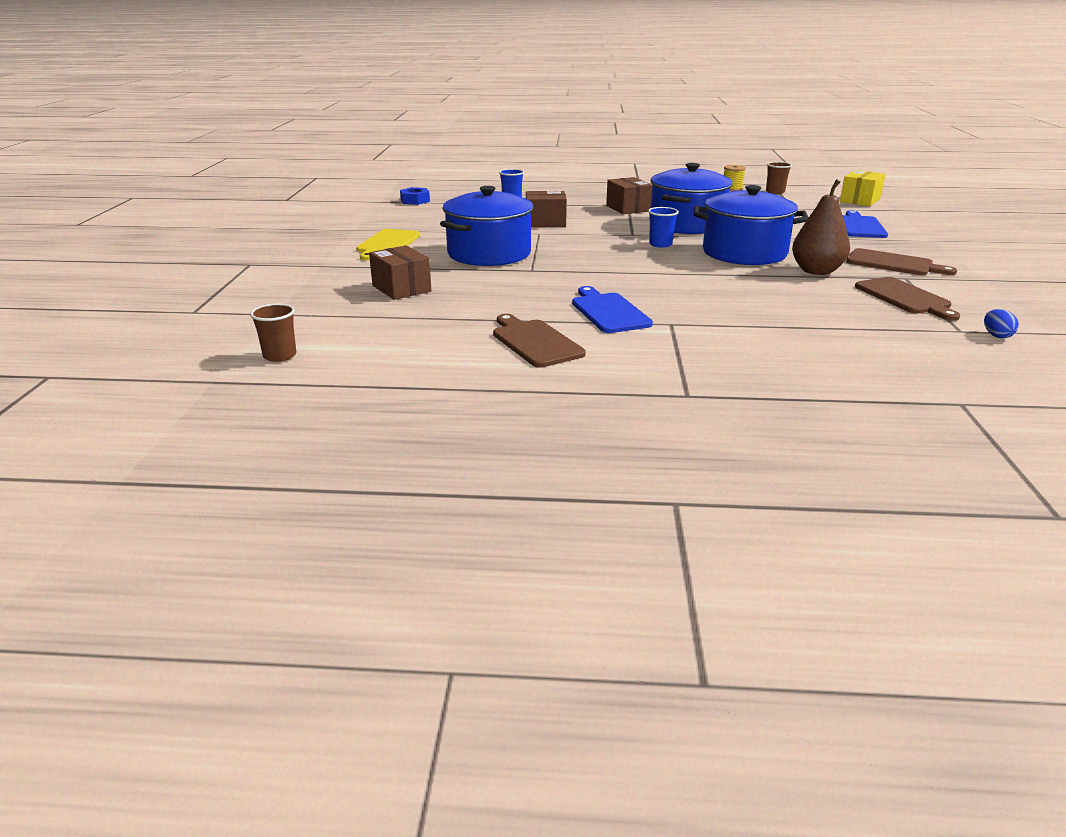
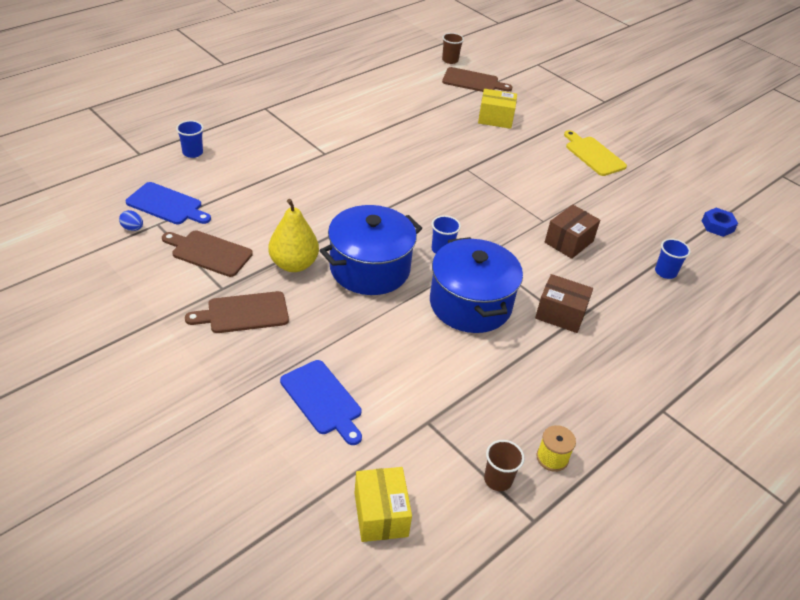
camera: 130 degrees right, 15 degrees up
(401, 288) = (495, 118): brown box -> yellow box
(489, 254) = (520, 174): blue pot -> none
(535, 342) = (368, 111): brown cutting board -> brown cutting board (473, 81)
(609, 312) = (367, 149): blue cutting board -> blue cutting board (167, 205)
(816, 271) = (294, 264): brown pear -> yellow pear
(866, 379) = (192, 153): none -> blue cup

